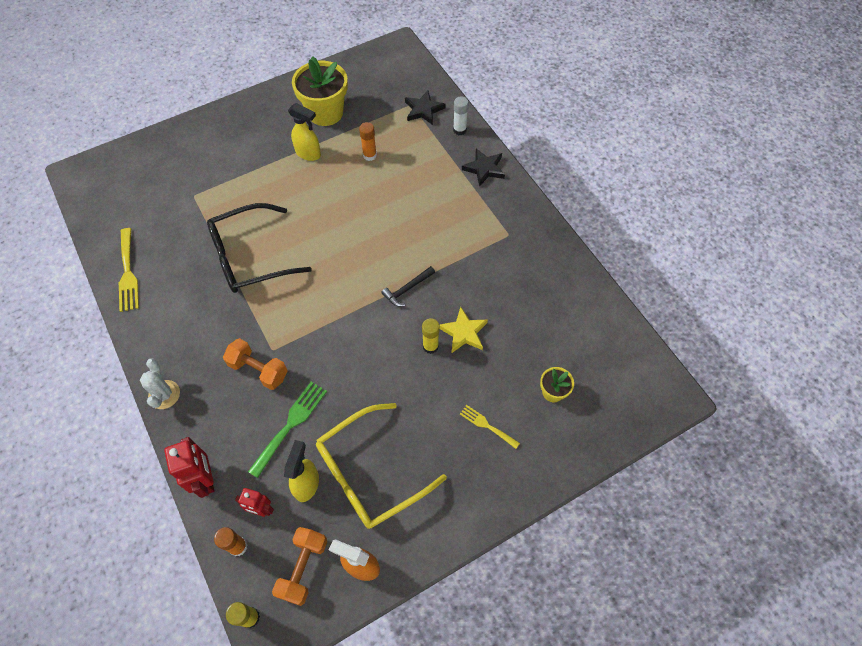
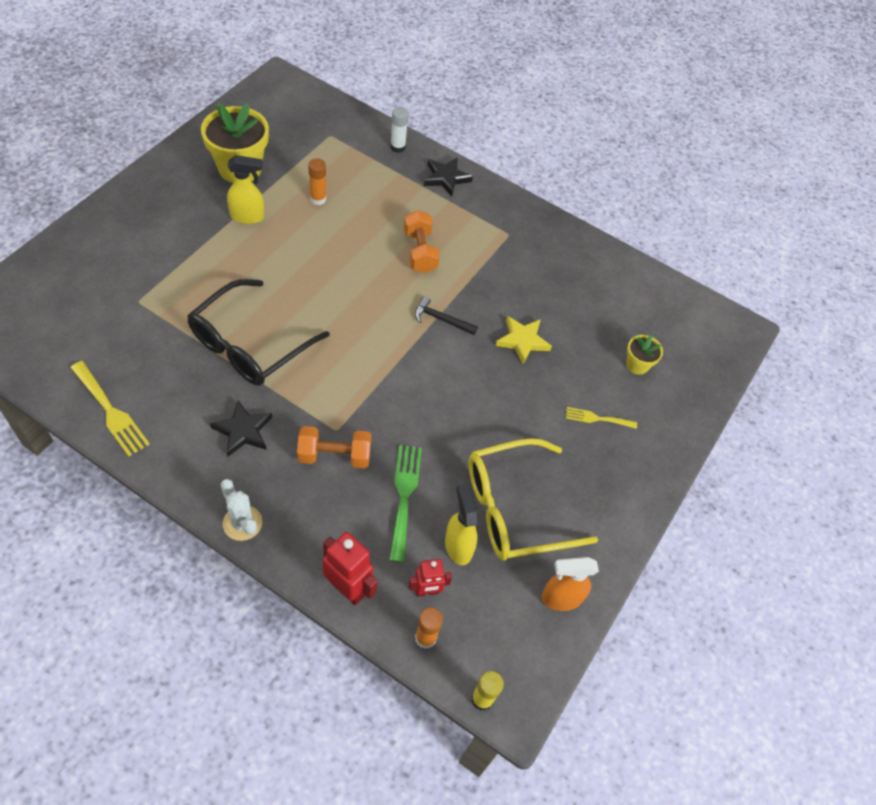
camera: 35 degrees left, 5 degrees down
(303, 568) = (505, 627): orange dumbbell -> orange dumbbell (420, 252)
(369, 473) = (514, 509): yellow glasses -> yellow glasses turned 45 degrees clockwise
(407, 289) = (441, 319): black hammer -> black hammer turned 90 degrees clockwise
(423, 110) = (347, 137): black star -> black star (243, 431)
(430, 346) = (498, 366): yellow glue stick -> none

